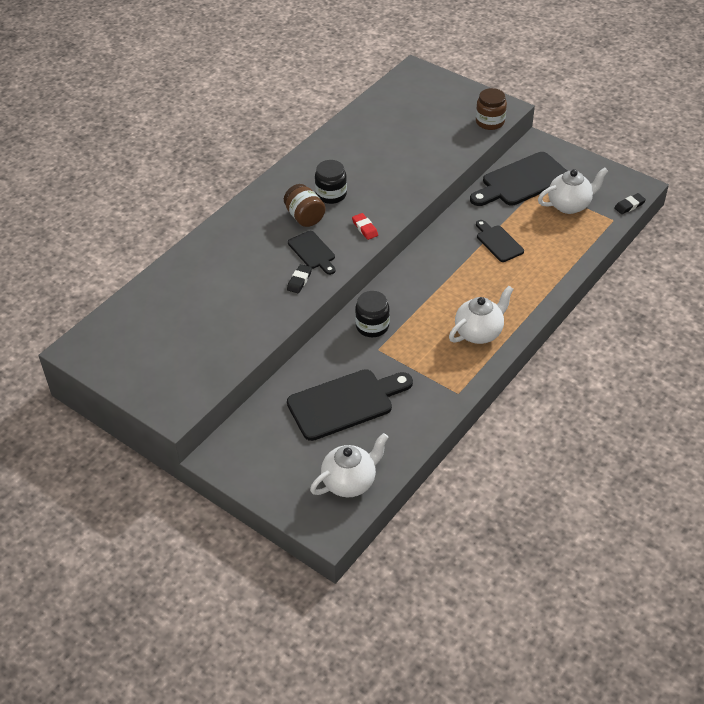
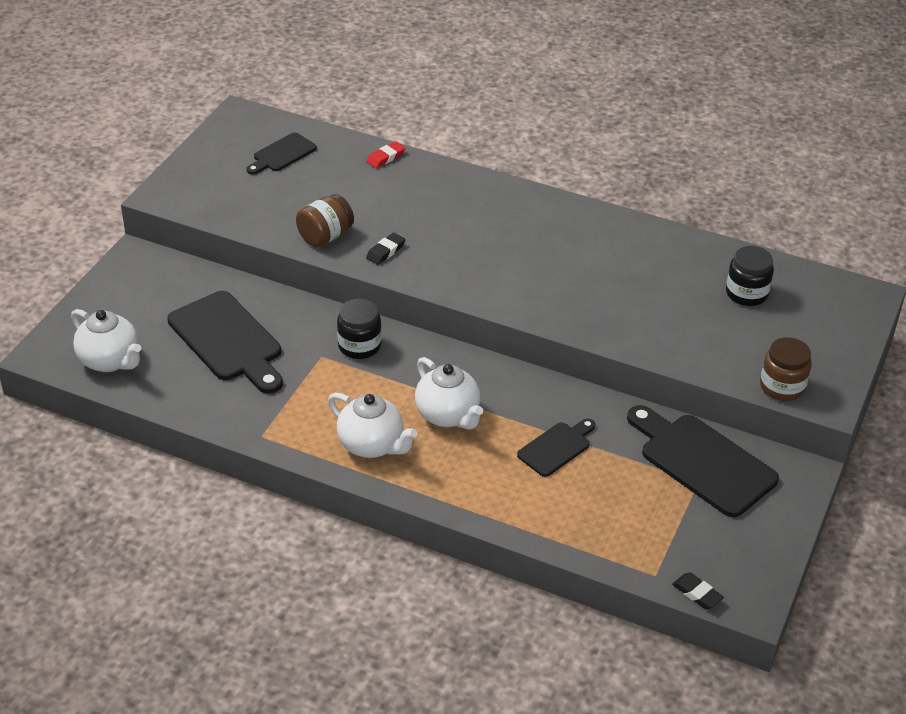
camera: 75 degrees right, 5 degrees down
(299, 281) = (385, 251): black eraser -> black eraser turned 60 degrees counterclockwise
(304, 217) = (502, 238): brown jar -> brown jar (325, 236)
(313, 252) = (440, 254): black cutting board -> black cutting board (282, 154)
(331, 194) = (554, 254): black jar -> black jar (746, 293)
(365, 228) = (498, 292): red eraser -> red eraser (385, 157)
(569, 205) = (669, 520): white teapot -> white teapot (448, 415)

